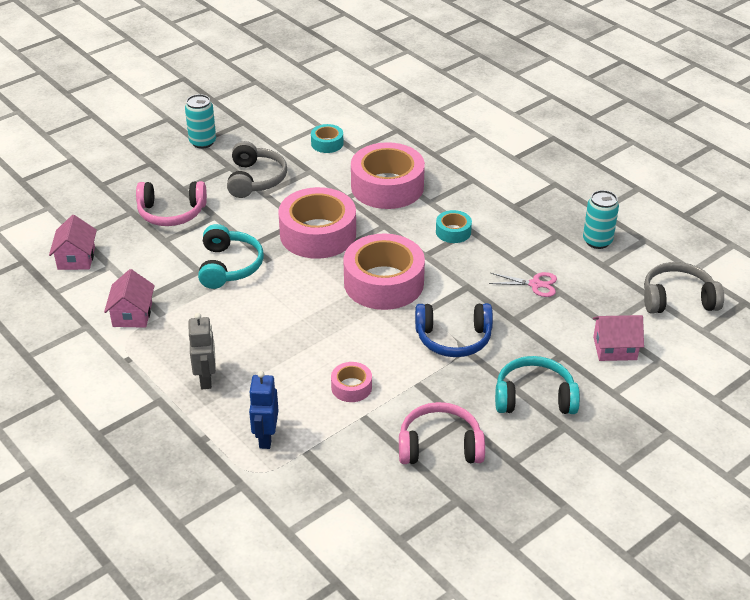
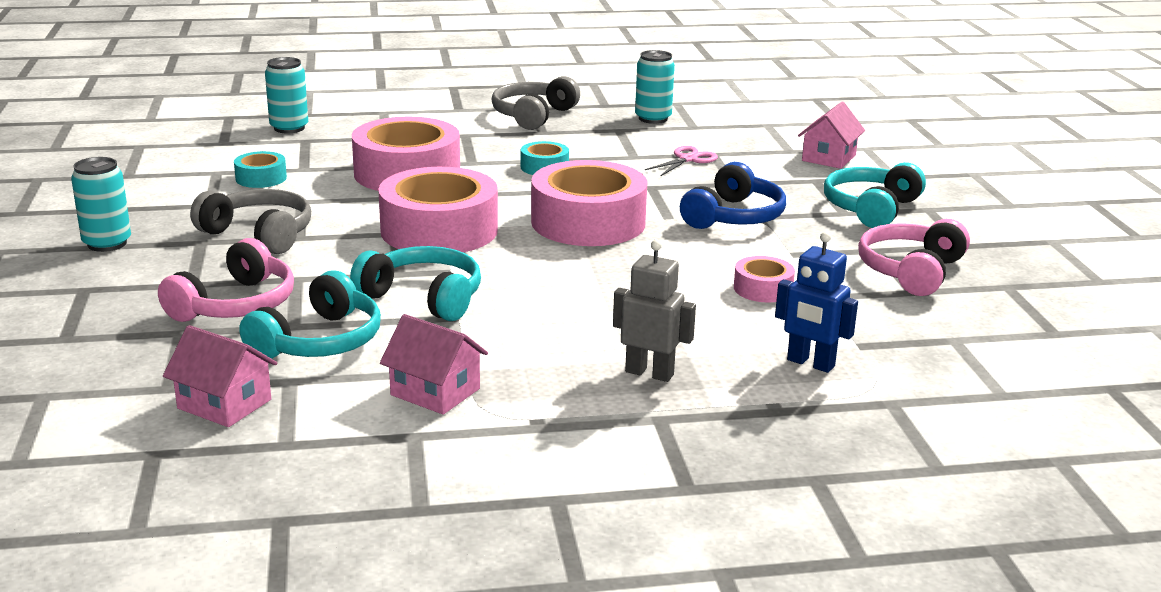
camera: 60 degrees left, 15 degrees down
(154, 256) = (319, 341): none -> turquoise headphones
(409, 116) = (289, 128): none -> turquoise can
(678, 299) = (782, 117): grey headphones -> grey headphones (533, 116)

